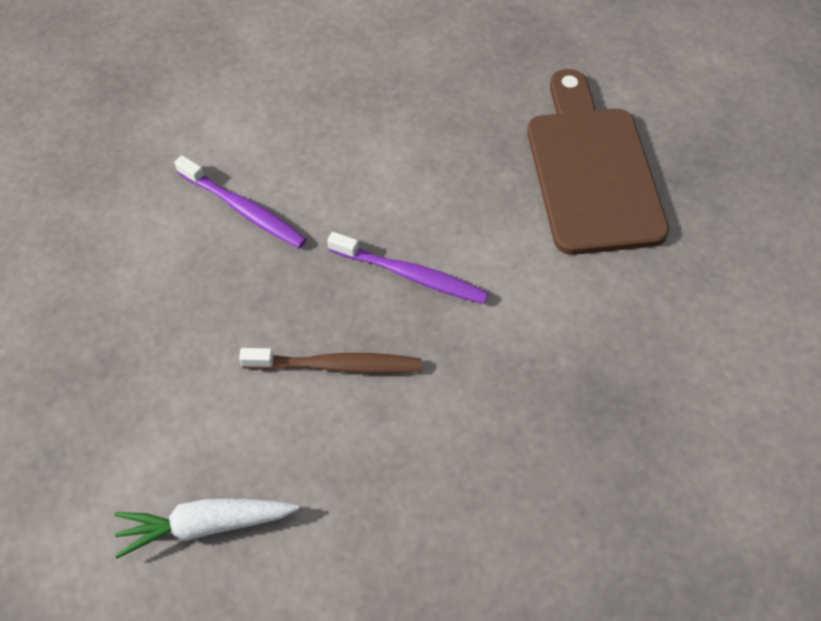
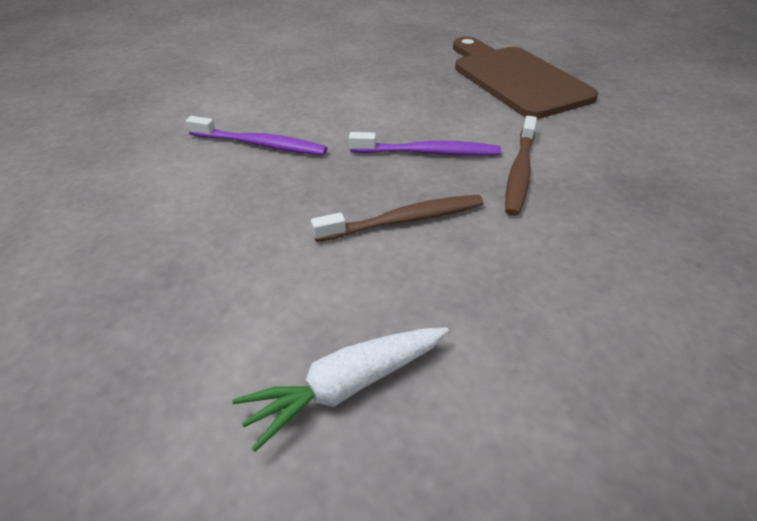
camera: 20 degrees left, 15 degrees down
(491, 335) = (519, 172): none -> brown toothbrush

